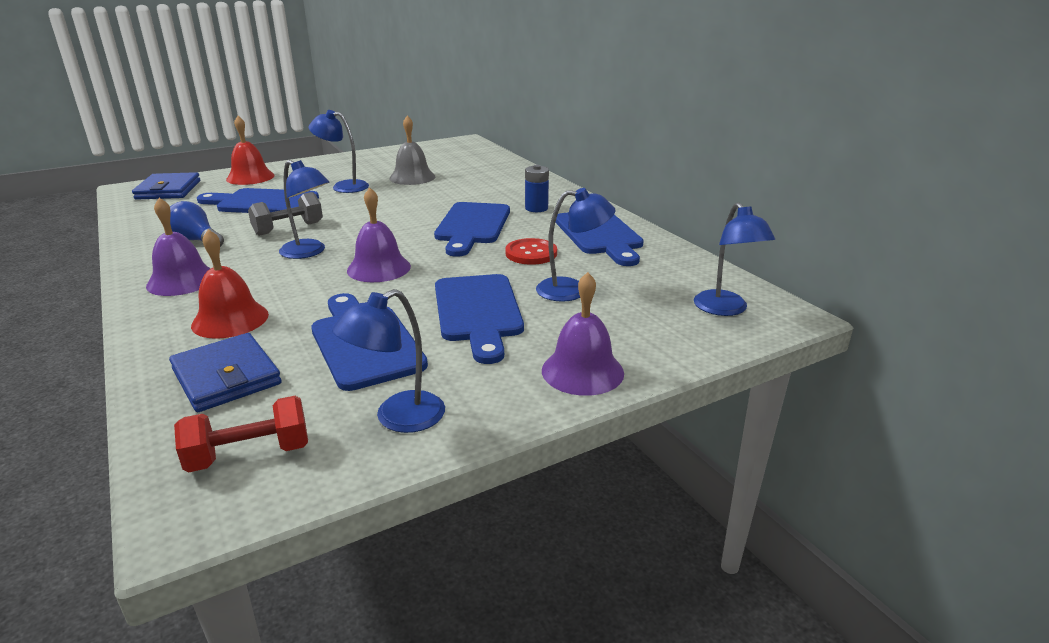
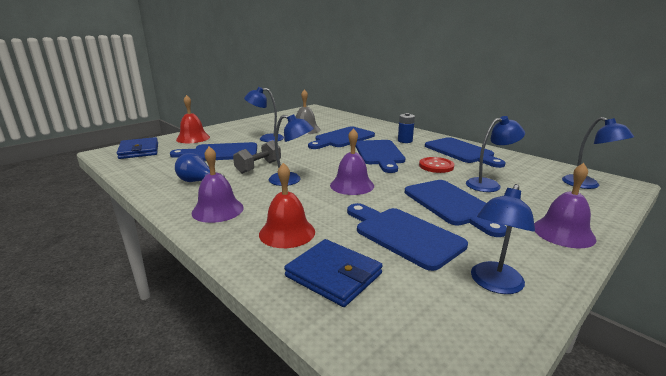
camera: 15 degrees left, 5 degrees down
(249, 455) = (424, 334): red dumbbell -> none
(449, 196) = (342, 138): none -> blue cutting board

